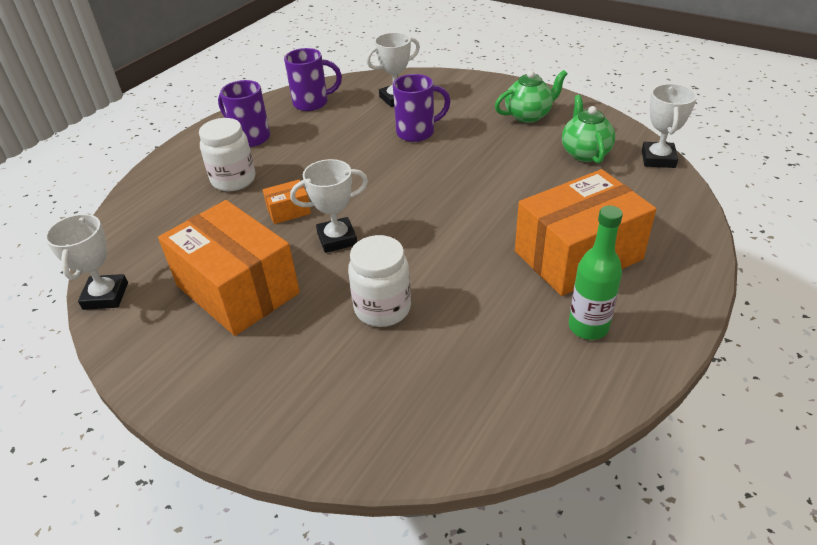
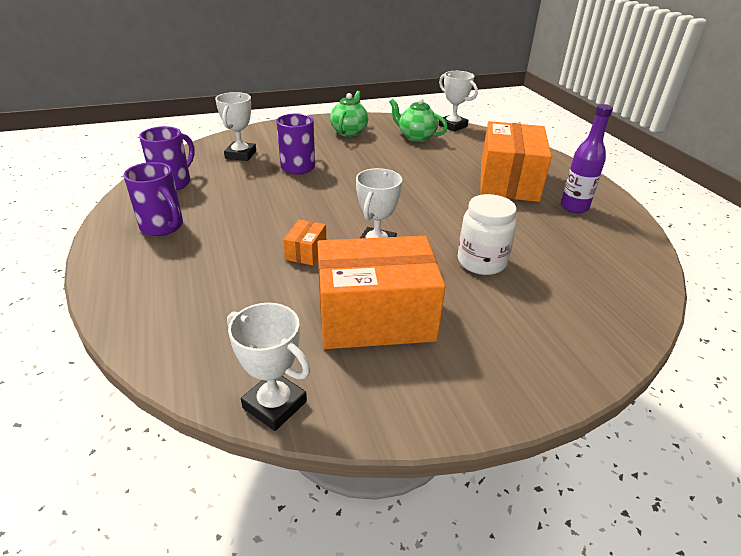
camera: 55 degrees left, 5 degrees down
(233, 180) = (213, 259): white jar -> none
(250, 137) = (163, 227): purple mug -> purple mug turned 120 degrees counterclockwise
(588, 327) = (574, 207): green bottle -> purple bottle

